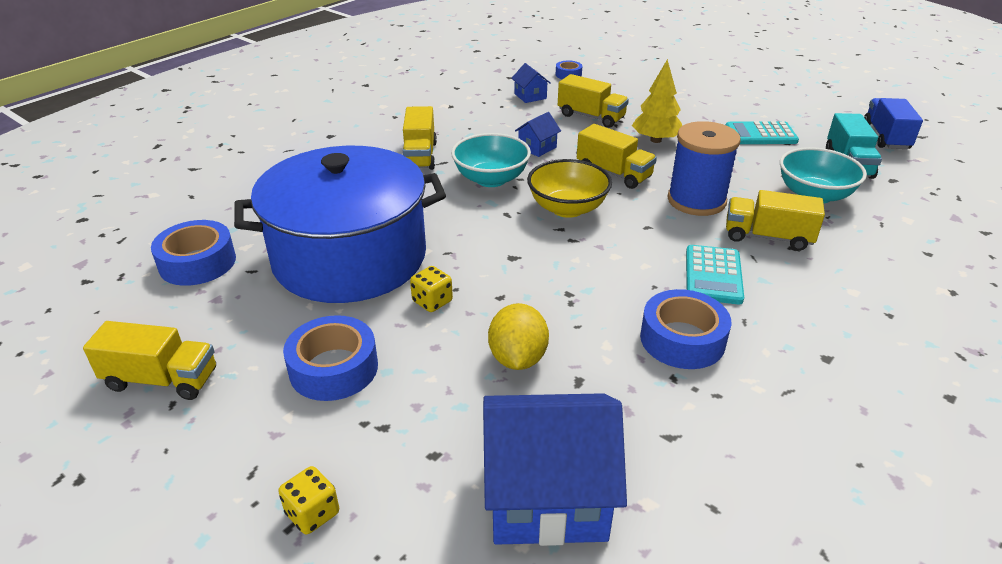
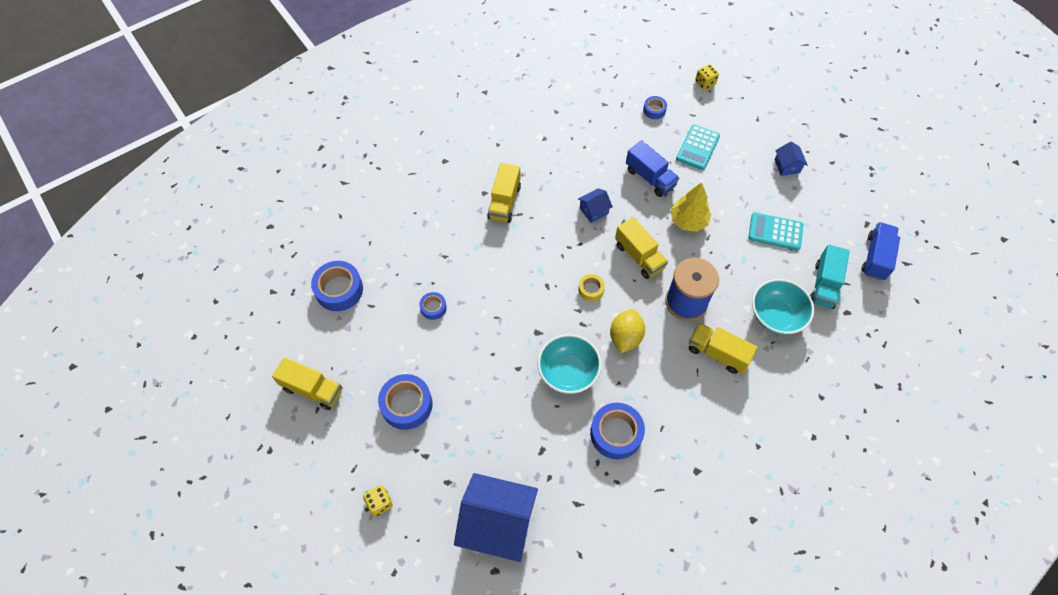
camera: 15 degrees right, 25 degrees up
(350, 258) = (433, 308): blue pot -> blue tape
(432, 301) = (475, 362): yellow dice -> yellow dice (705, 83)
(491, 179) = (548, 243): turquoise bowl -> turquoise bowl (568, 372)
(517, 358) = (512, 424): yellow lemon -> yellow lemon (625, 337)
(530, 96) = (611, 137): blue house -> blue house (787, 166)
(567, 208) = (591, 289): yellow bowl -> yellow tape
(591, 117) = (650, 177): yellow truck -> blue truck
(713, 275) = (661, 382): turquoise calculator -> turquoise calculator (697, 147)

